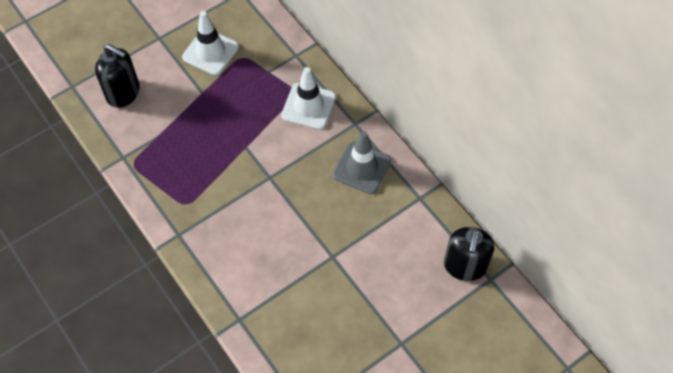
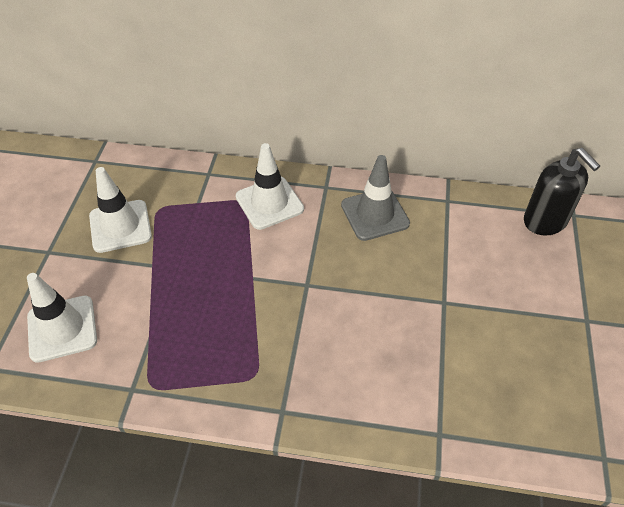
camera: 45 degrees left, 10 degrees down
(123, 93) = (62, 328): black soap dispenser -> white traffic cone

